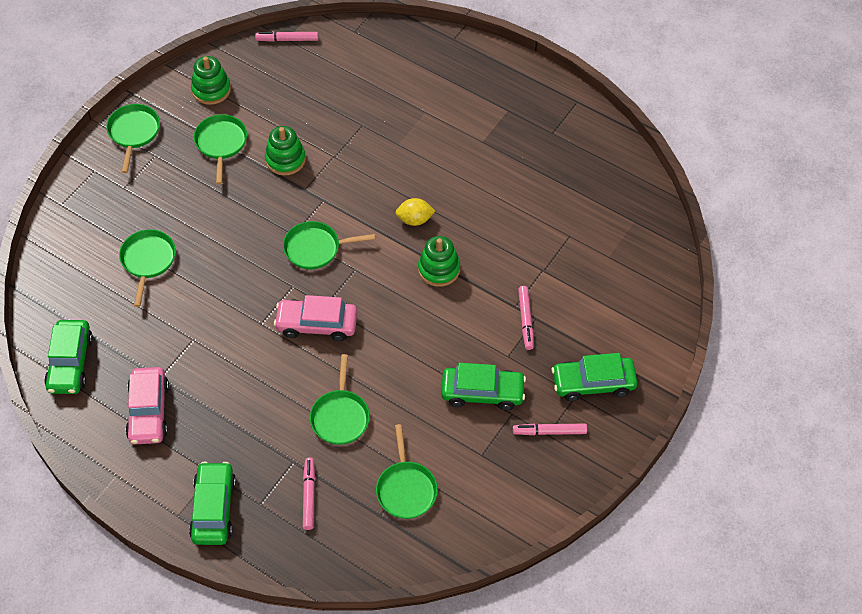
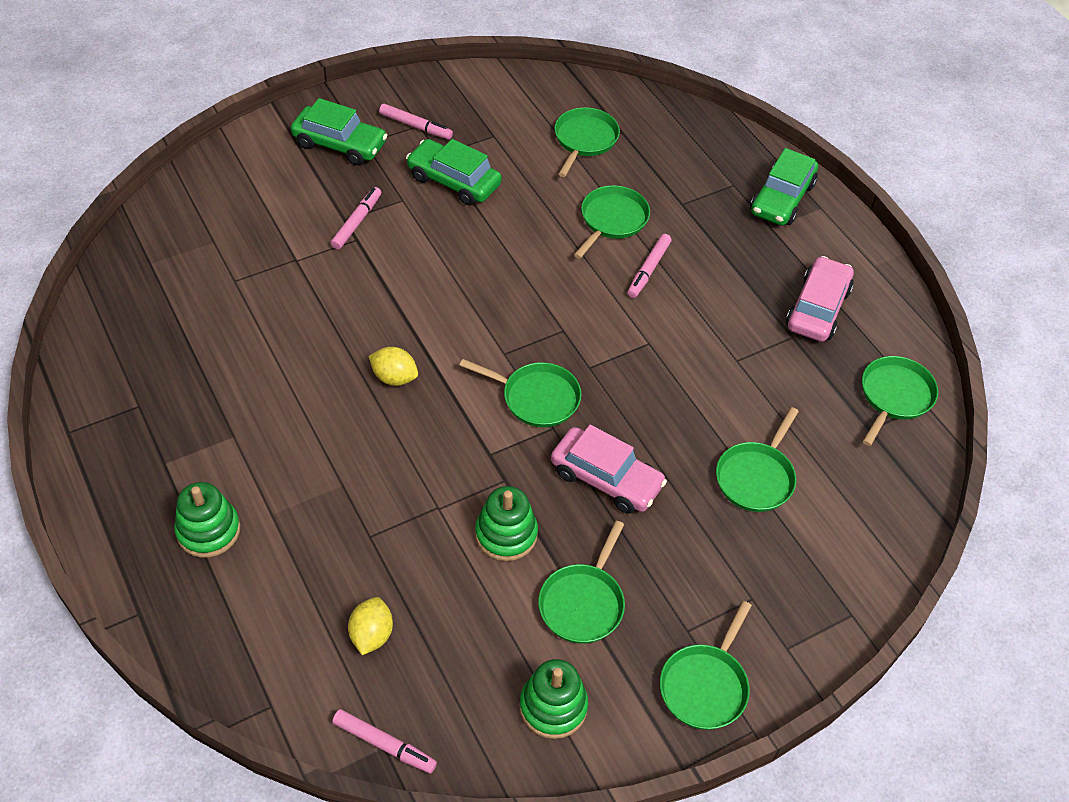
camera: 155 degrees left, 5 degrees down
(70, 363) = (894, 396): green car -> green pan
(309, 495) = (681, 171): pink marker -> pink marker (648, 270)
(317, 324) = (585, 314): pink car -> pink car (606, 478)
(327, 80) = (371, 635): none -> yellow lemon
(439, 269) = (408, 311): green stacking toy -> green stacking toy (208, 530)

